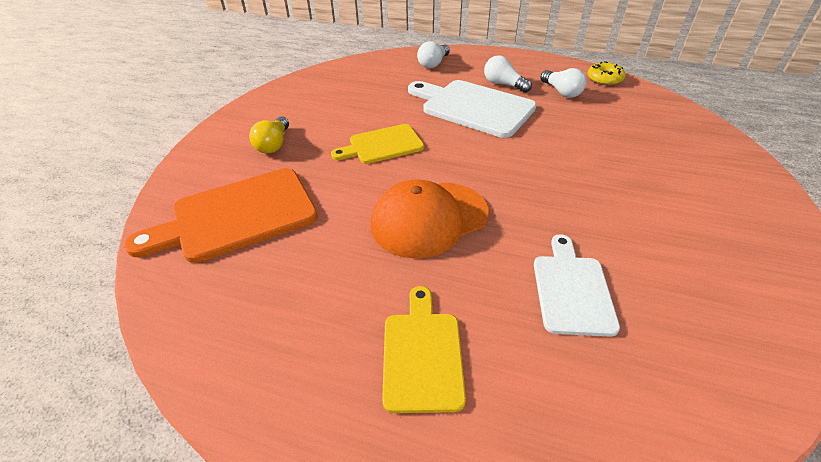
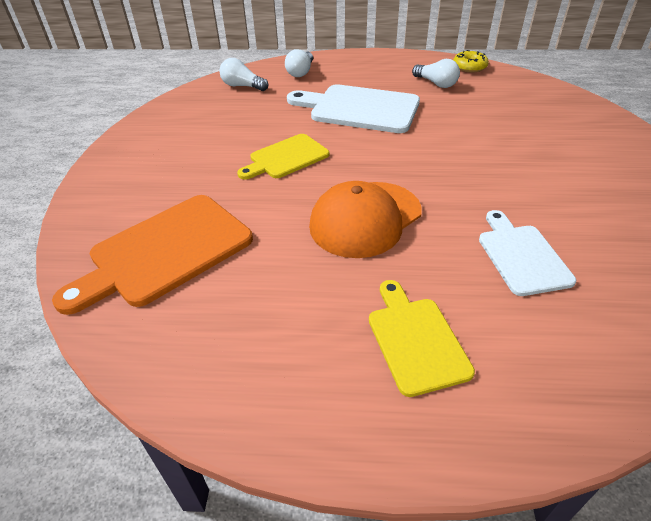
camera: 15 degrees left, 0 degrees up
(274, 144) = (170, 174): yellow light bulb -> none
(503, 84) = (379, 84): white light bulb -> white light bulb (242, 86)

